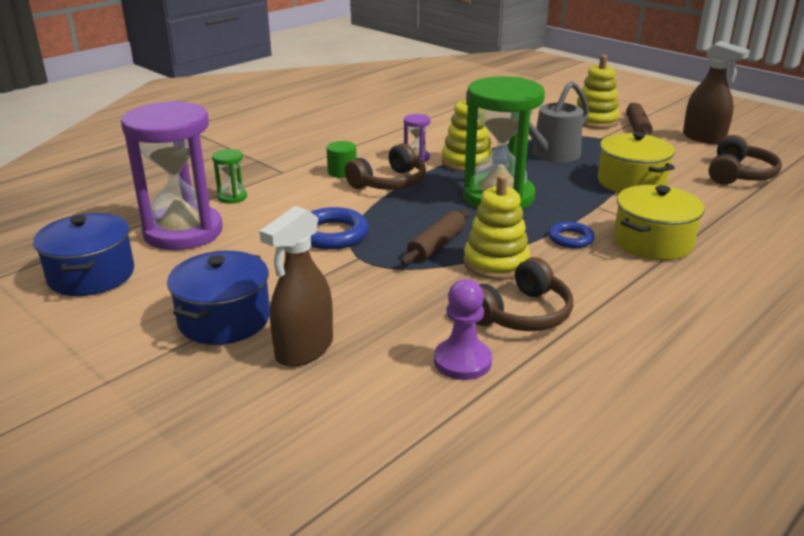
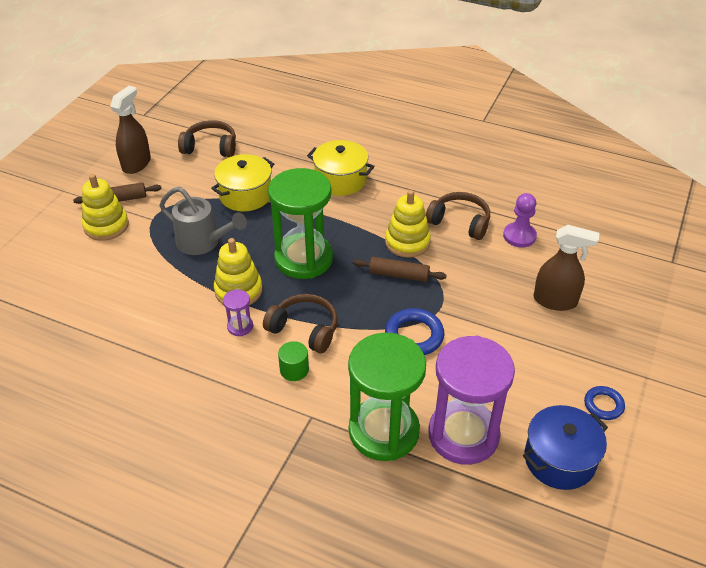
camera: 110 degrees left, 15 degrees up
(224, 319) = (554, 350): blue pot -> none
(232, 197) = (383, 431): green hourglass -> green hourglass, size x2.44
(570, 239) = (354, 214): blue ring -> blue ring (603, 405)

